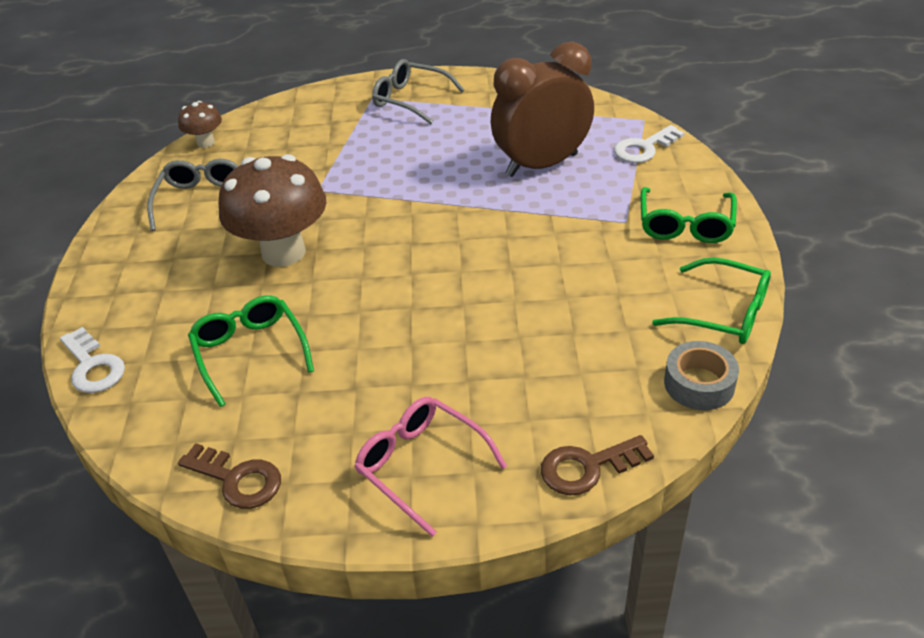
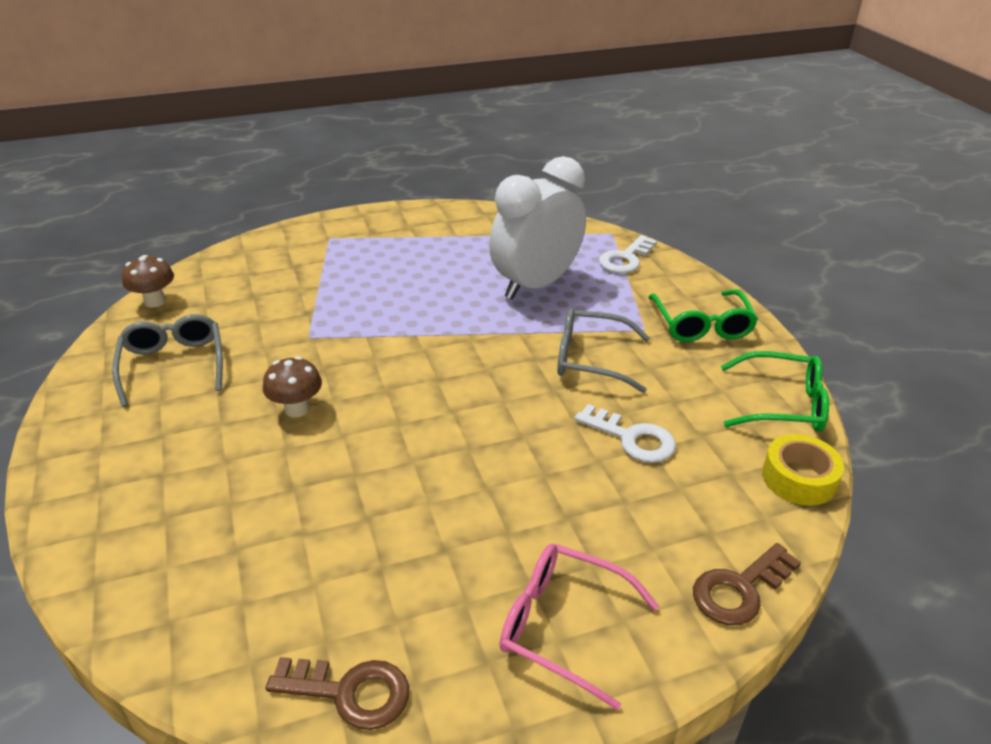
camera: 20 degrees left, 5 degrees down
(93, 366) = (102, 584): white key -> white key (632, 438)
(250, 353) = (303, 531): green glasses -> none
(283, 252) = (296, 409): brown mushroom -> brown mushroom, size x0.48
(411, 100) = (372, 236): grey glasses -> grey glasses (591, 359)
(541, 165) = (535, 285): brown clock -> white clock
(699, 384) = (799, 478): grey tape -> yellow tape

